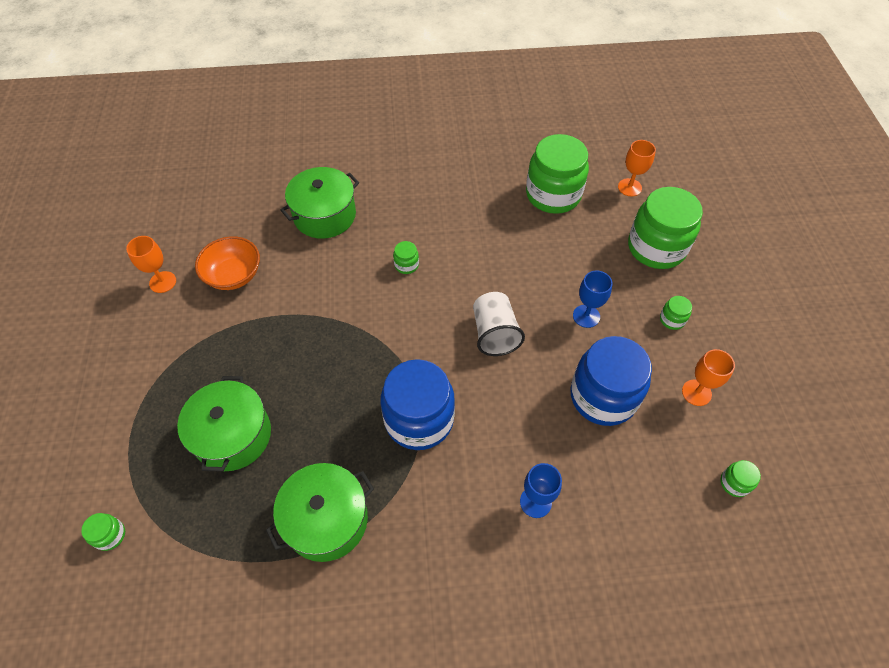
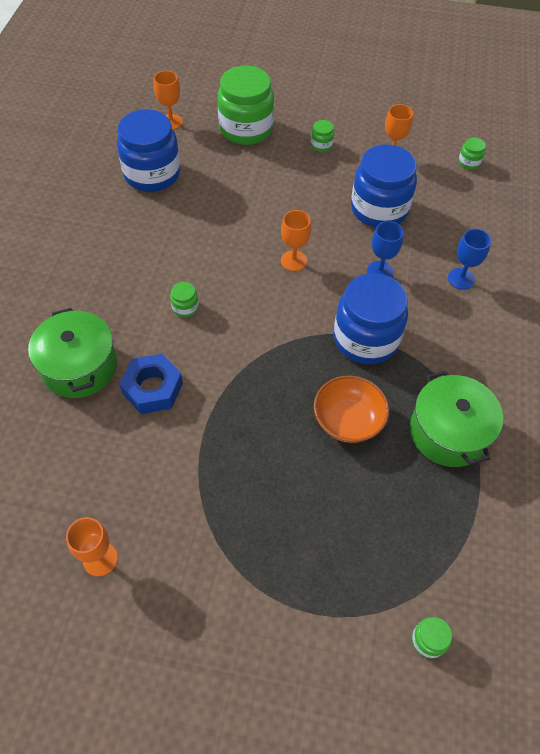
camera: 75 degrees left, 0 degrees up
(232, 435) = (340, 502): green pot -> none
(234, 275) = (125, 474): orange bowl -> orange bowl (348, 420)
(316, 268) = (152, 388): none -> blue nut
(494, 333) = (293, 261): white cup -> orange goblet
(553, 195) = (152, 174): green jar -> blue jar
(586, 316) = (298, 194): blue goblet -> blue goblet (380, 271)

